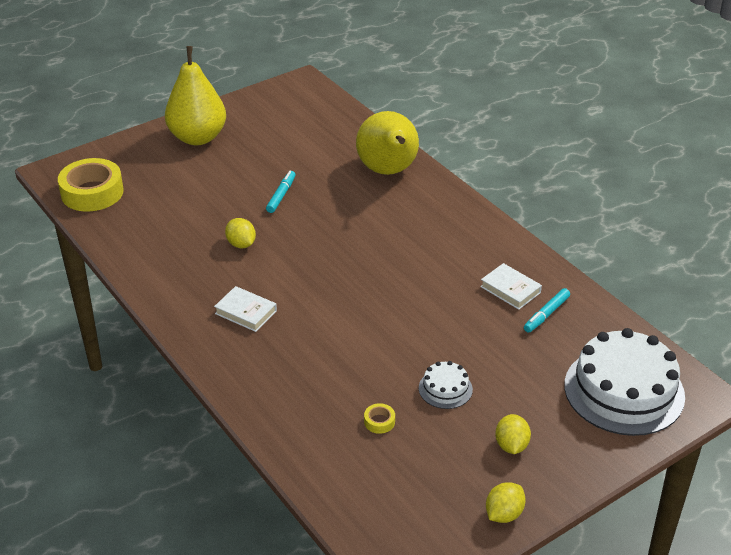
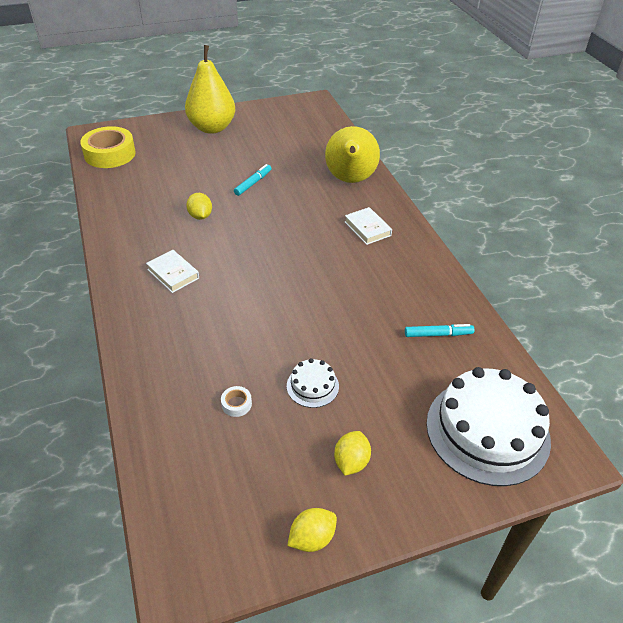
camera: 15 degrees right, 5 degrees up
(379, 421) = (236, 404): yellow tape -> white tape
(510, 289) = (413, 303): white book -> white book (367, 229)
(546, 314) = (438, 334): turquoise marker -> turquoise marker turned 150 degrees counterclockwise

